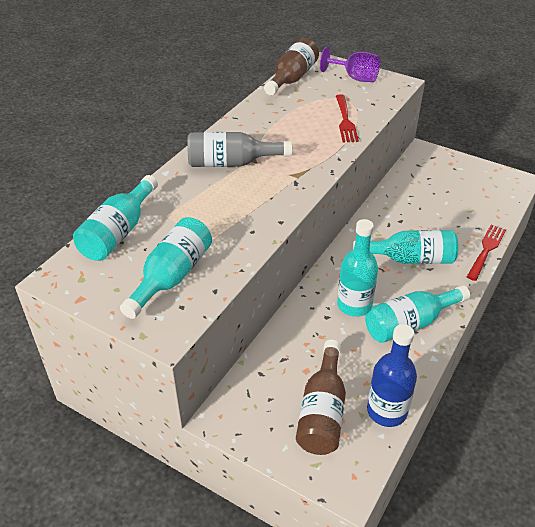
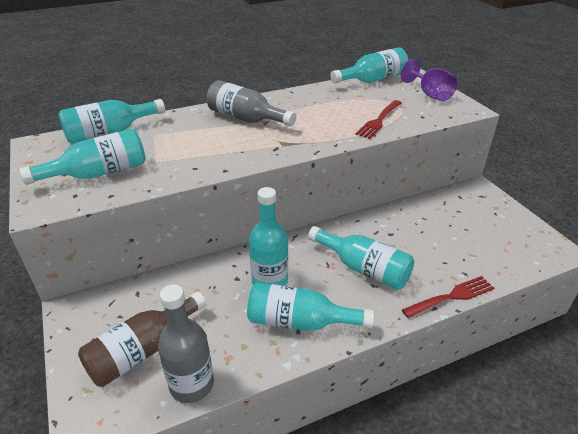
camera: 35 degrees right, 5 degrees down
(292, 78) = (372, 80): brown bottle -> turquoise bottle
(386, 411) = (191, 384): blue bottle -> grey bottle

